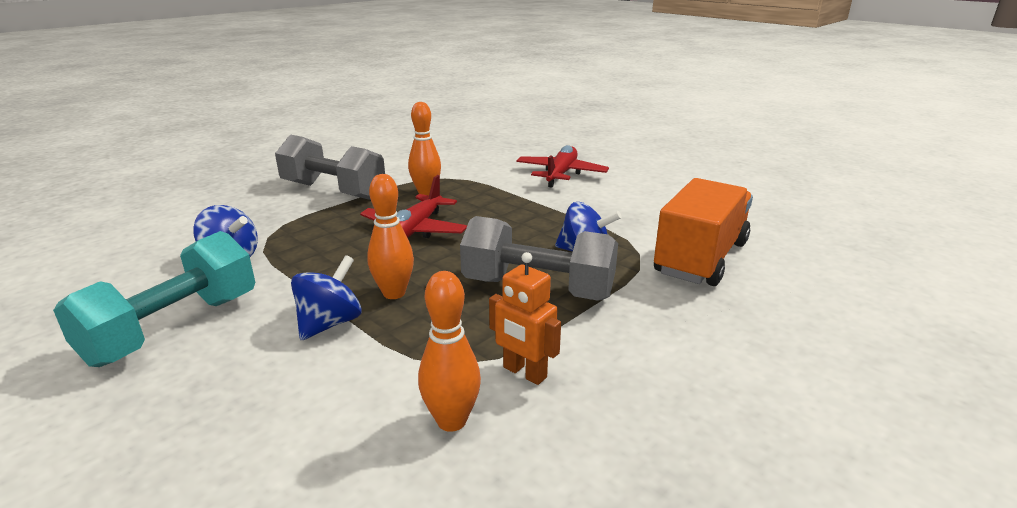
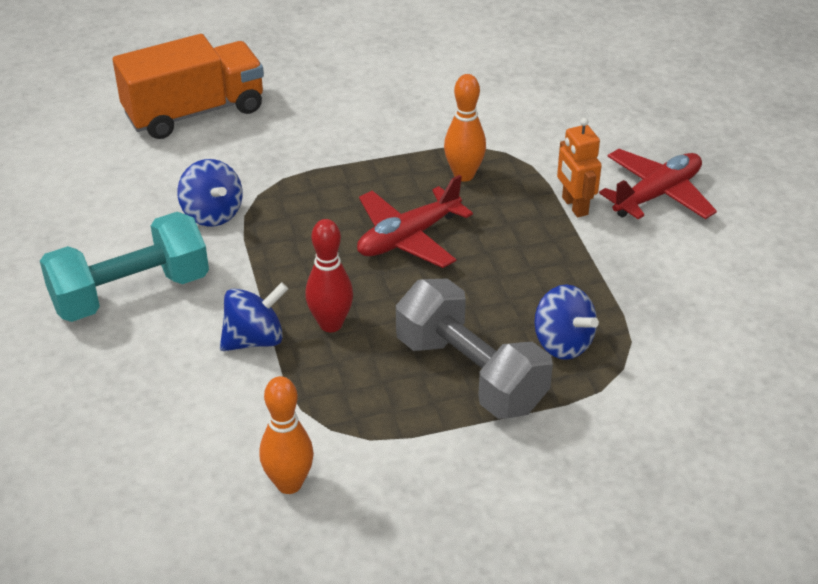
camera: 30 degrees right, 15 degrees up
(333, 191) = (363, 135): grey dumbbell -> none
(394, 293) = (331, 324): orange bowling pin -> red bowling pin
(524, 373) = (379, 465): orange robot -> orange robot (574, 206)
(701, 258) = (686, 403): orange truck -> orange truck (194, 112)

